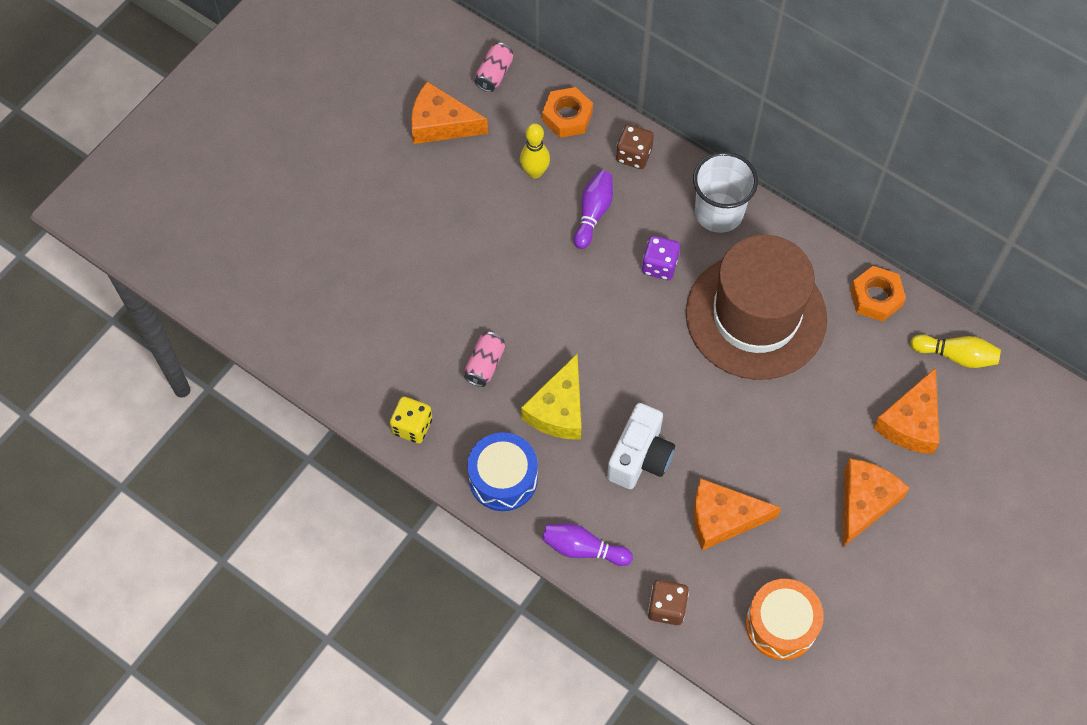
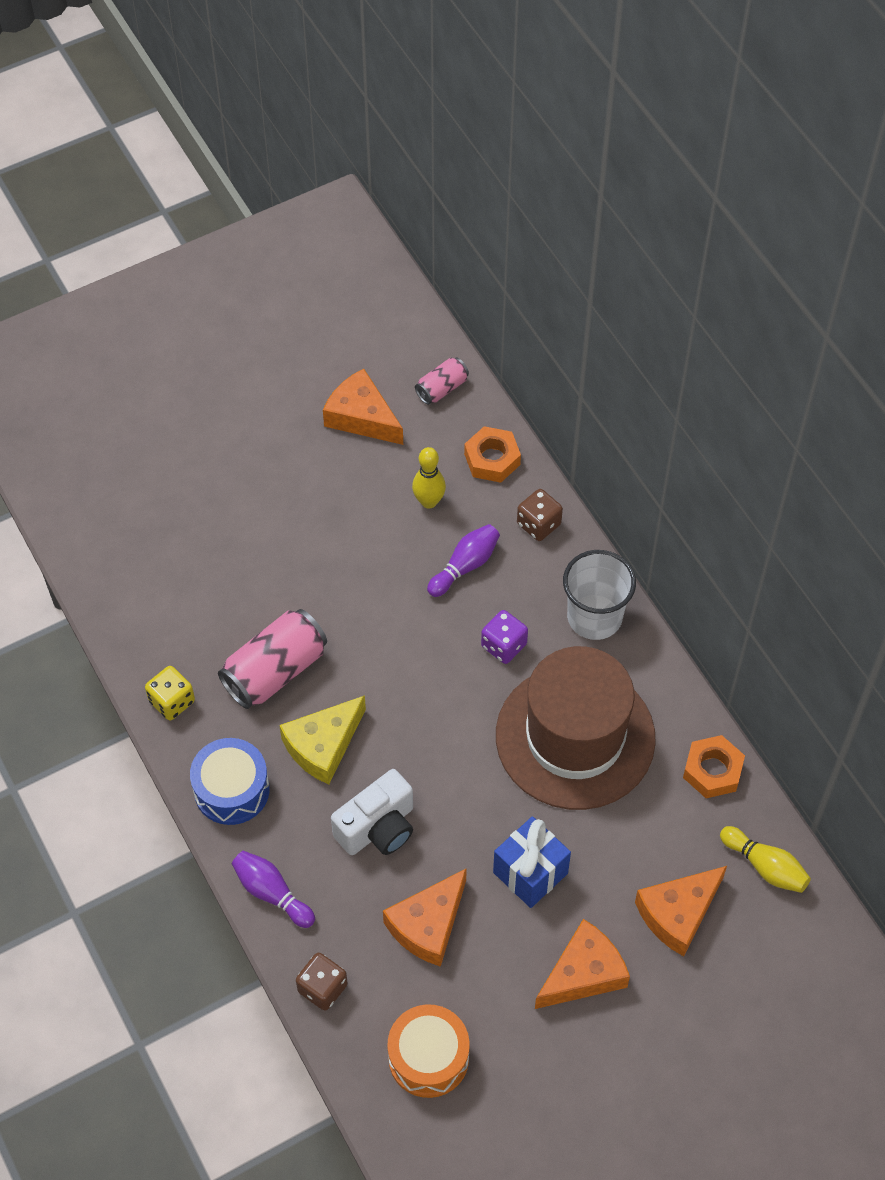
camera: 25 degrees right, 5 degrees down
(485, 364) = (275, 671): pink can -> pink can, size x1.86
(722, 518) = (428, 925): orange cheese -> orange cheese turned 75 degrees counterclockwise
(780, 440) = (530, 873): none -> blue gift

